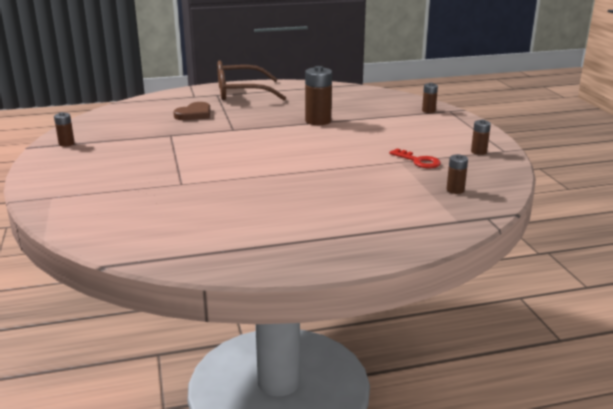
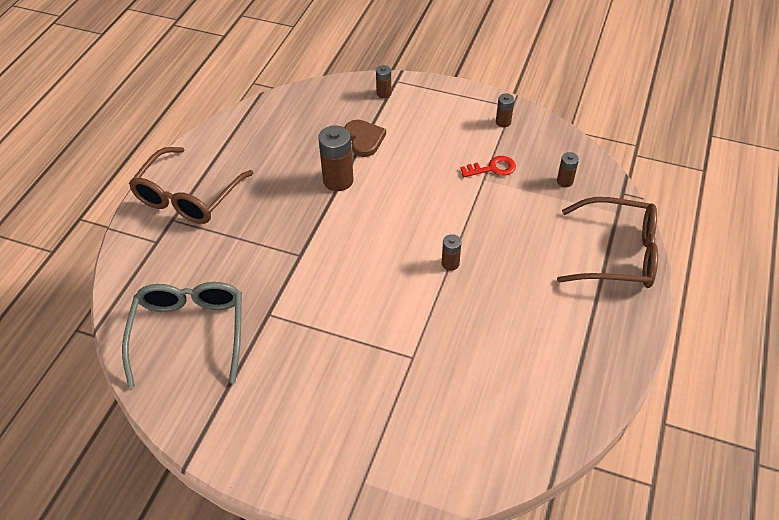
camera: 55 degrees left, 25 degrees up
(66, 143) = (209, 421): brown battery -> brown battery (450, 263)
(132, 121) = (189, 333): none -> grey glasses
(194, 114) = (221, 267): brown heart -> brown heart (364, 139)
(404, 233) = (617, 254): none -> brown glasses

